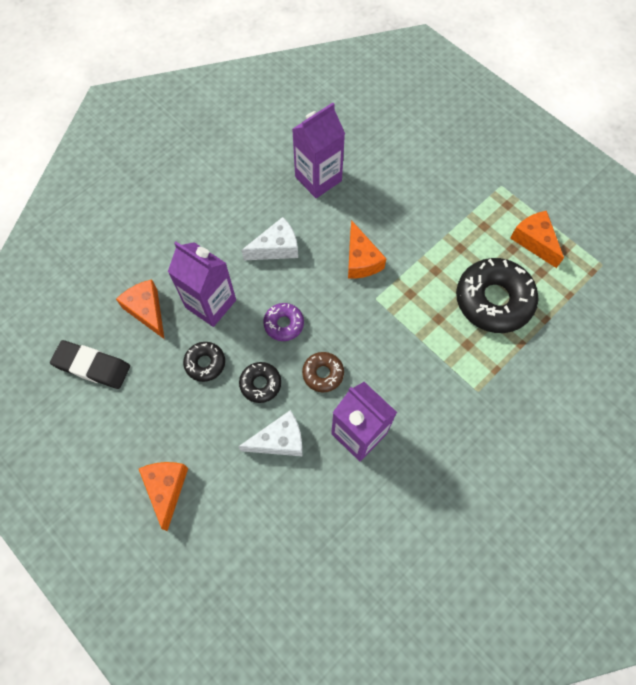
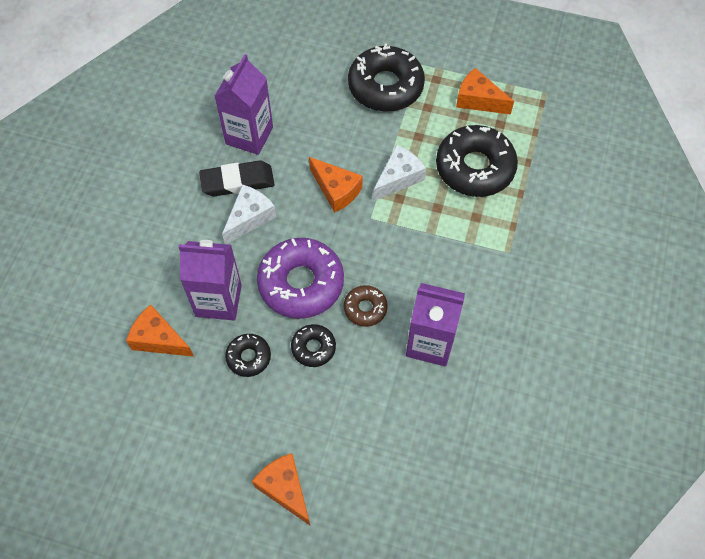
camera: 30 degrees left, 5 degrees down
(92, 366) = (137, 419): black eraser -> black eraser (237, 181)
(279, 440) = (363, 388): white cheese -> white cheese (398, 178)
(284, 324) = (301, 283): purple donut -> purple donut, size x1.99
(458, 190) = (385, 86): none -> black donut

